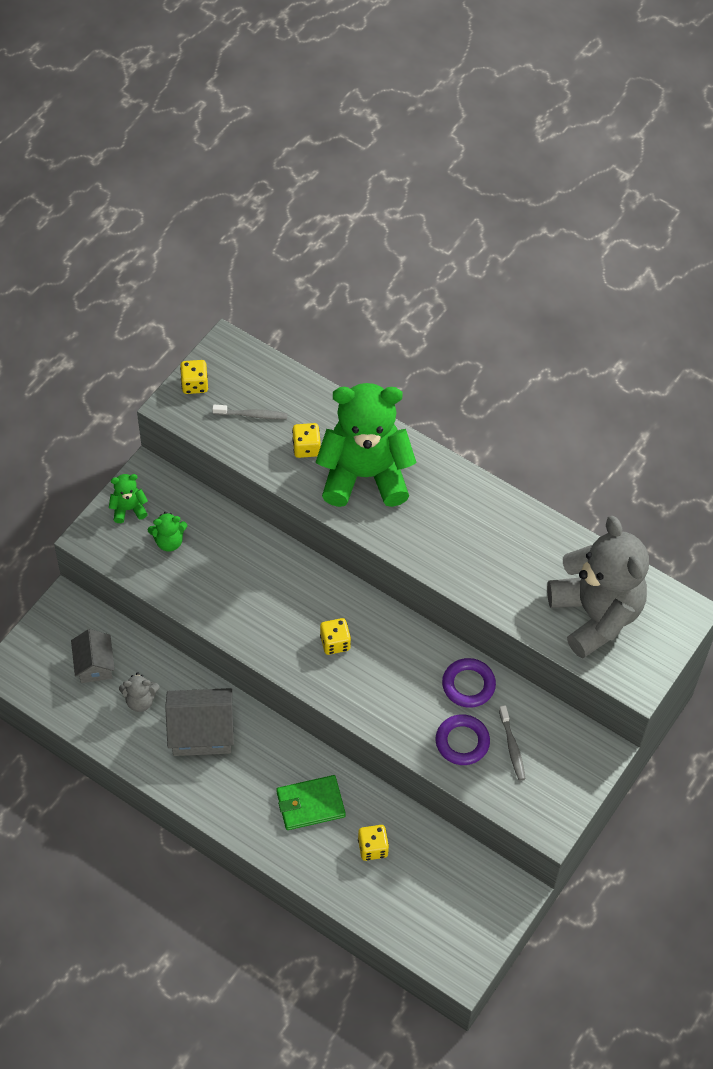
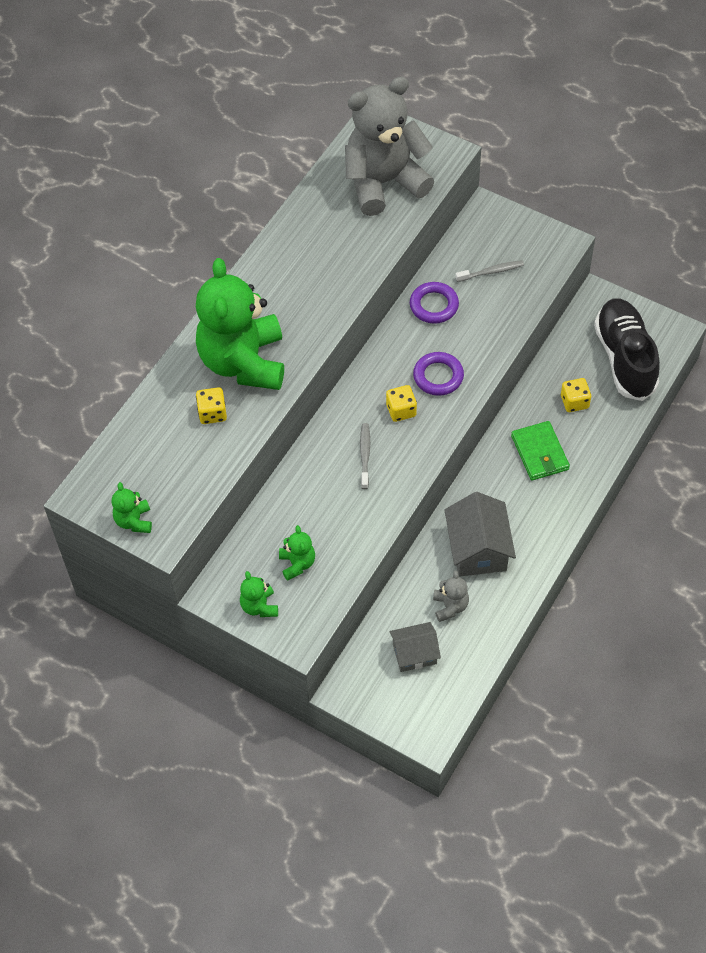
camera: 90 degrees left, 0 degrees up
(194, 384) = (134, 521): yellow dice -> green teddy bear
(252, 415) = (173, 464): grey toothbrush -> grey toothbrush (365, 455)
(428, 909) = (625, 358): none -> black shoe
(462, 742) = (491, 308): purple ring -> purple ring (438, 376)

